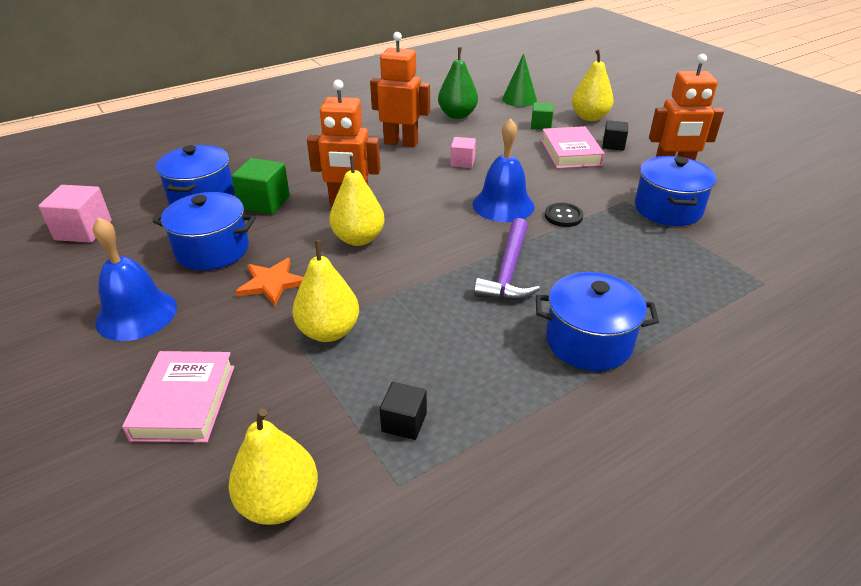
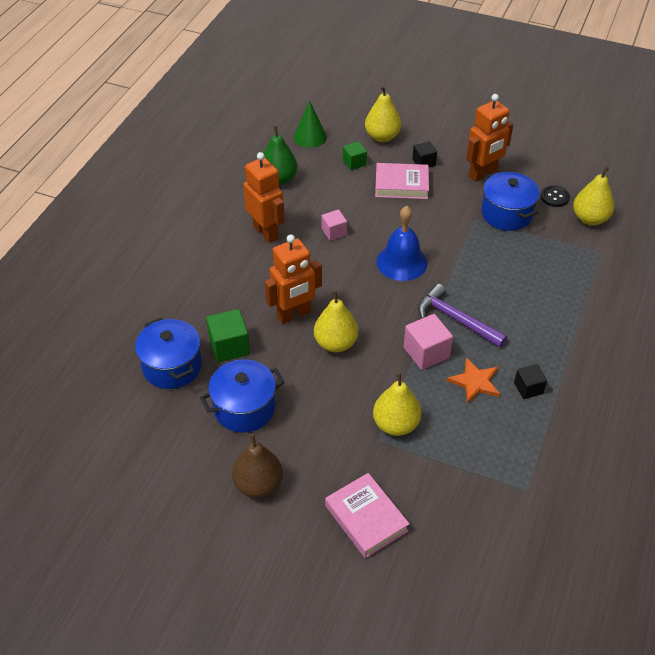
camera: 35 degrees left, 10 degrees up
(83, 230) = (119, 446): pink cube -> pink cube (426, 352)
(136, 314) = (258, 485): blue bell -> brown pear
(272, 283) = (319, 411): orange star -> orange star (475, 382)
(279, 502) = (481, 535): yellow pear -> yellow pear (590, 219)
(401, 143) = (266, 232): orange robot -> orange robot turned 75 degrees clockwise
(404, 422) = (496, 455): black cube -> black cube (528, 388)
(508, 271) = (456, 319): purple hammer -> purple hammer turned 150 degrees clockwise
(563, 216) = (449, 253): black button -> black button (554, 197)
(570, 153) = (401, 185): pink book -> pink book turned 45 degrees counterclockwise
(588, 341) = (543, 348): blue pot -> none

